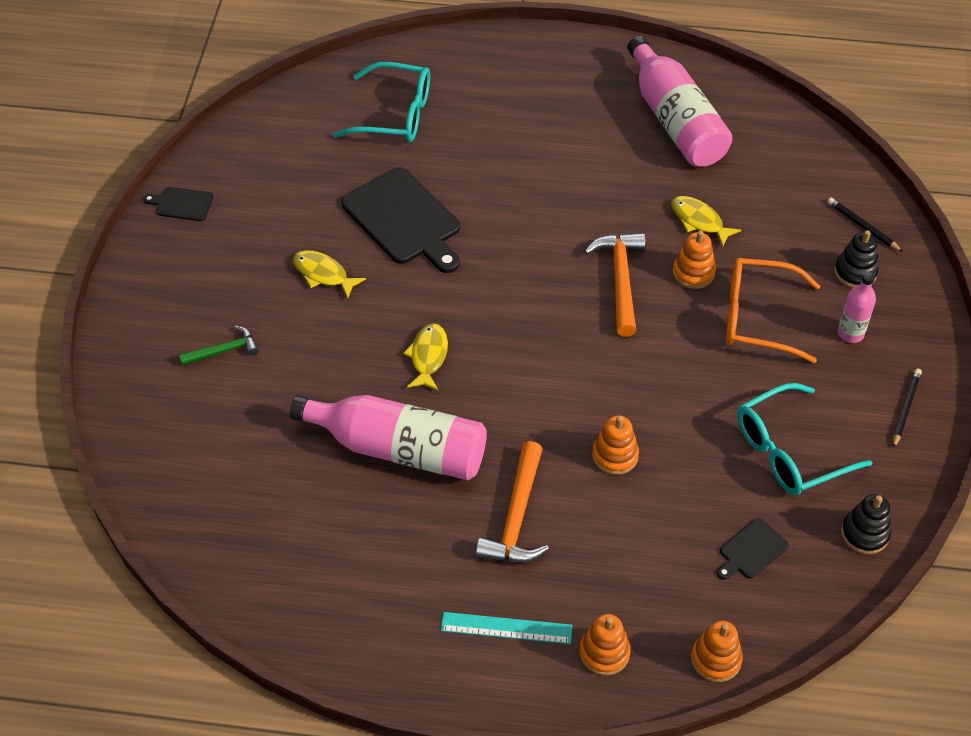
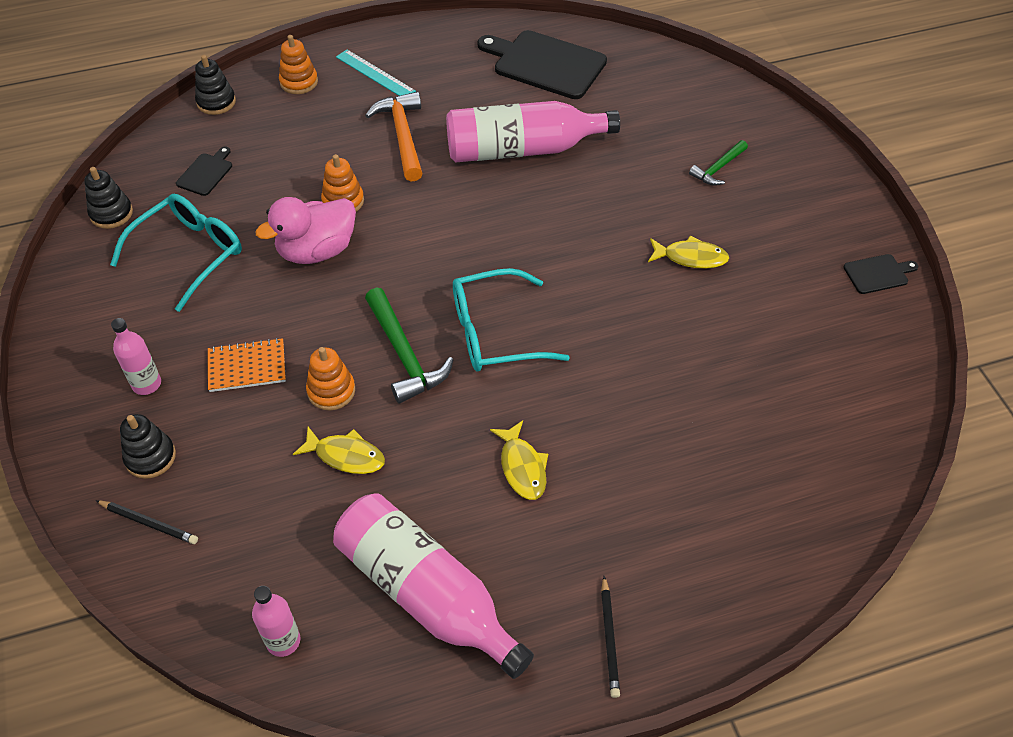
camera: 155 degrees right, 0 degrees up
(394, 114) = (764, 460): turquoise glasses -> turquoise glasses (496, 332)
(404, 219) = (658, 338): black cutting board -> black cutting board (545, 64)
(428, 356) = (545, 222): yellow fish -> yellow fish (522, 467)
(506, 628) = (375, 74): turquoise ruler -> turquoise ruler turned 60 degrees clockwise
(620, 280) = (405, 355): orange hammer -> green hammer
(661, 408) = (317, 251): none -> pink duck
(716, 659) = (216, 102): orange stacking toy -> black stacking toy
(759, 317) = (247, 367): orange glasses -> orange notebook
(780, 127) = (283, 641): none -> pink bottle
(905, 408) = (81, 328): black pencil -> black pencil (609, 638)

